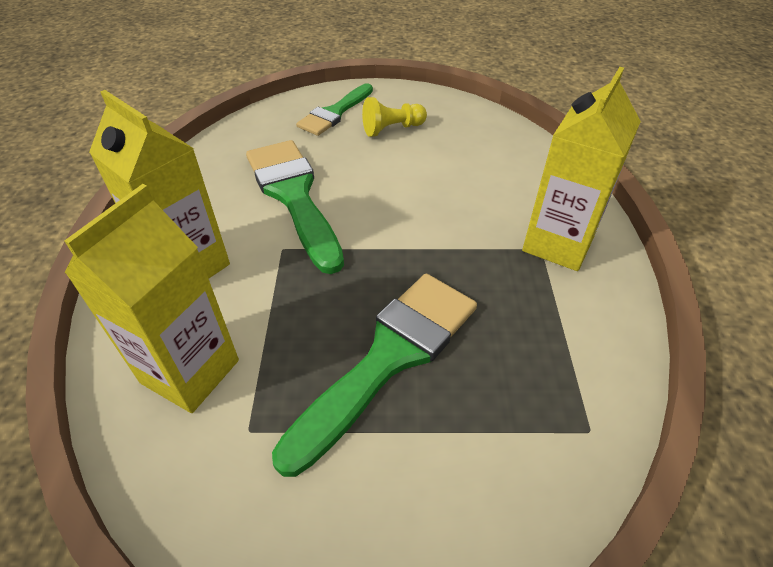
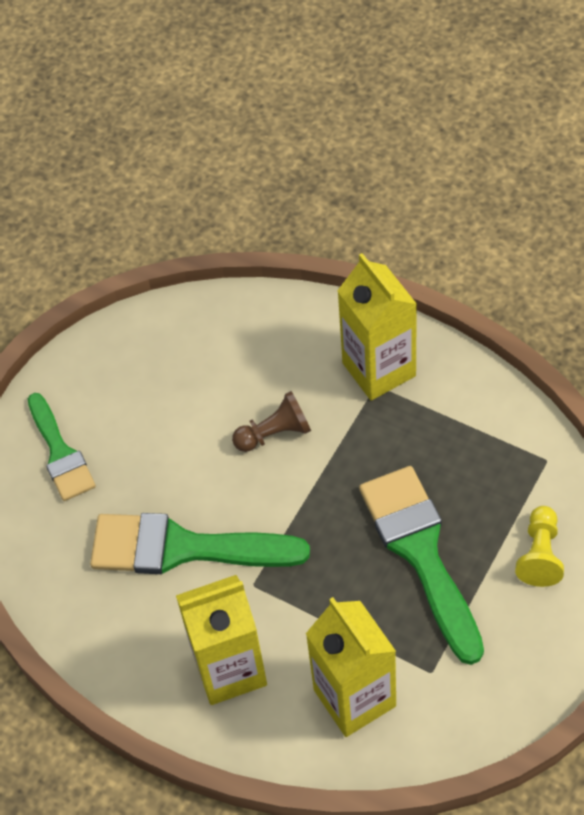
camera: 55 degrees left, 10 degrees up
(392, 129) = (130, 412): yellow pawn -> yellow pawn (540, 554)
(437, 205) = (275, 433): none -> brown pawn

